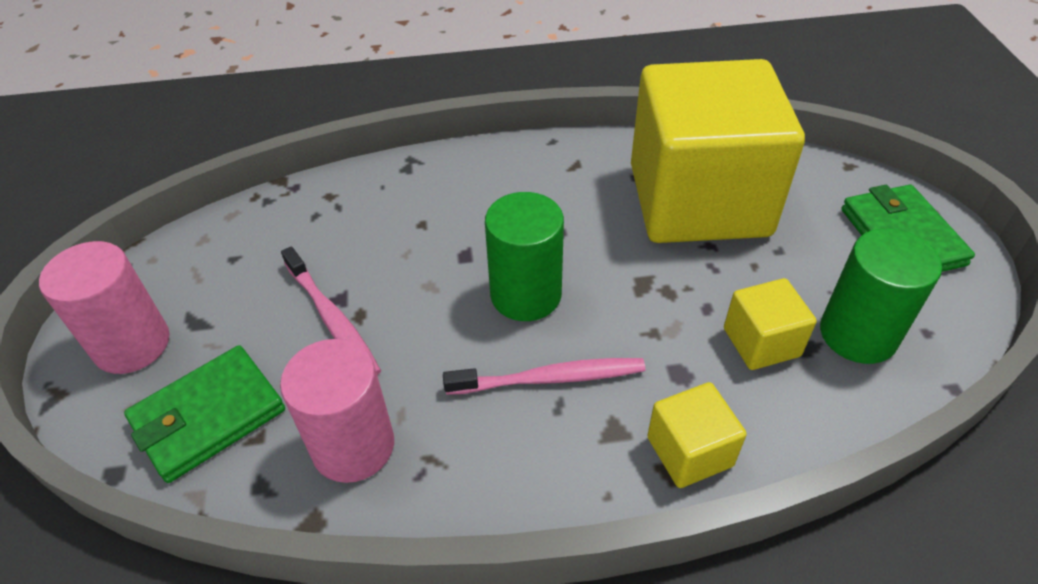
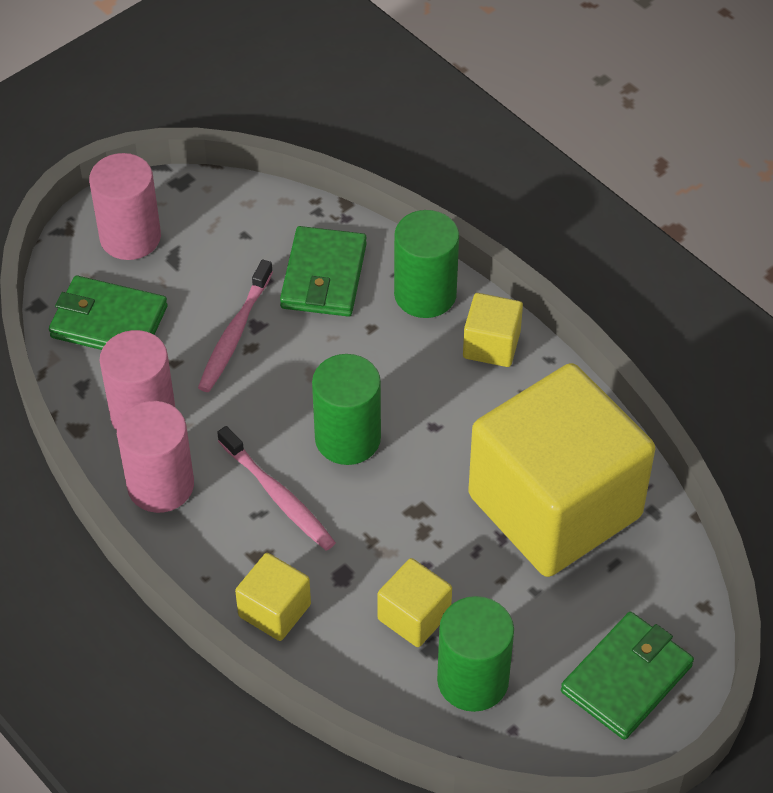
camera: 55 degrees right, 5 degrees up
(337, 228) = (324, 276): none -> green wallet
(422, 177) = (425, 294): none -> green cylinder
(456, 476) = (160, 485): none -> pink cylinder
(509, 164) = (491, 345): none -> yellow cube

